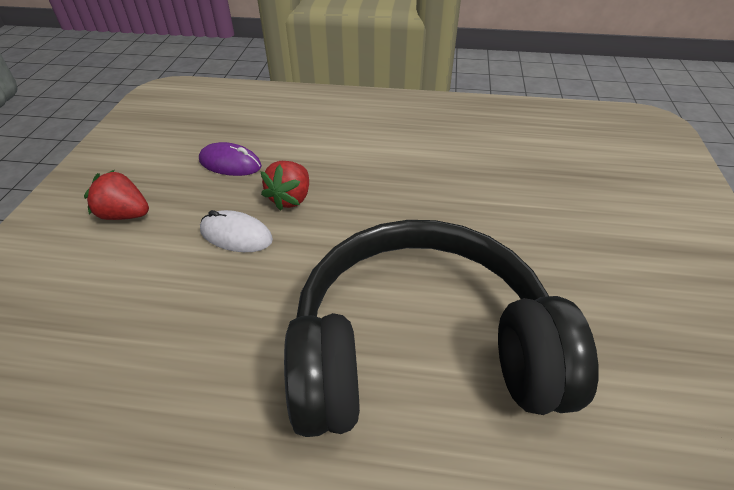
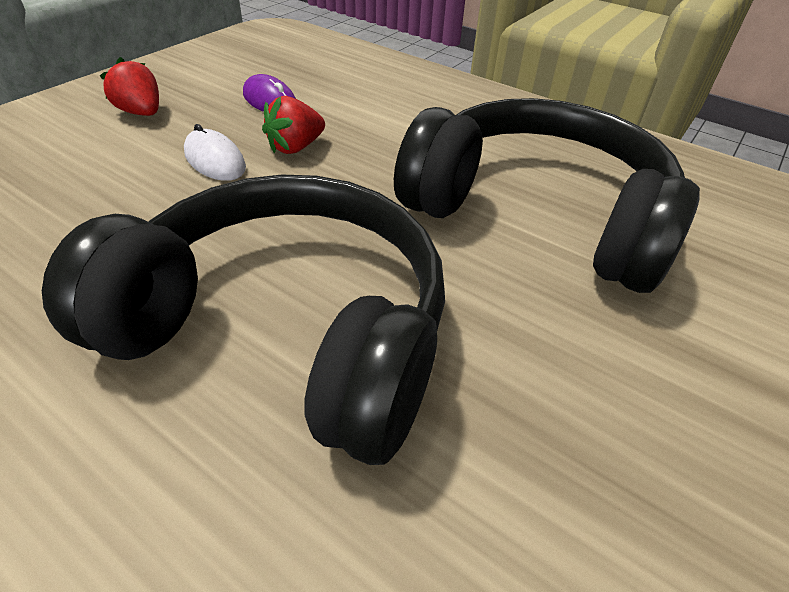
camera: 25 degrees right, 0 degrees up
(502, 188) = (537, 215): none -> black headphones

